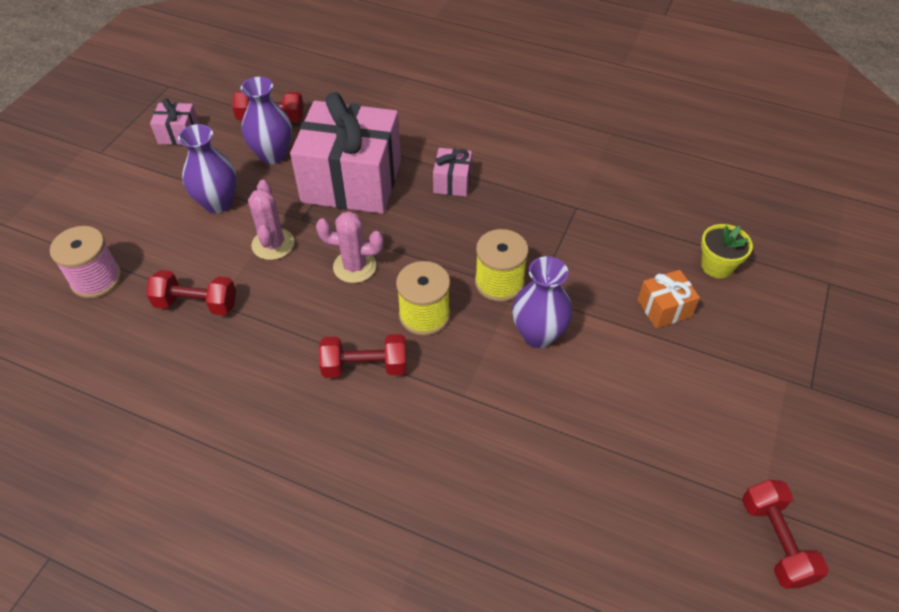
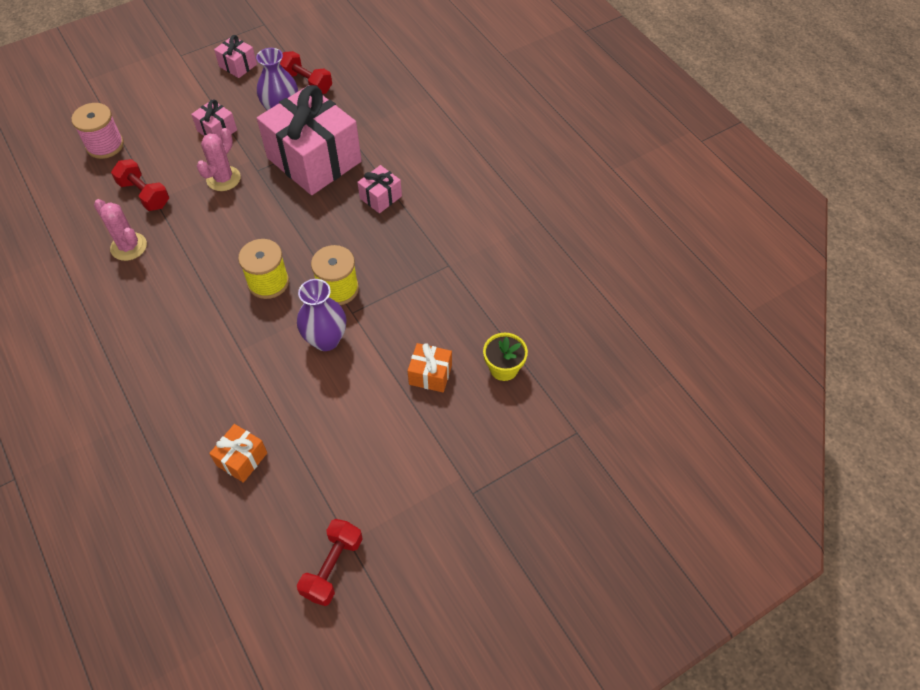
camera: 35 degrees right, 5 degrees up
(218, 203) = (217, 130): purple vase -> pink gift
(354, 266) = (258, 223): pink cactus -> pink cactus (129, 247)
(365, 366) = (201, 294): red dumbbell -> none
(579, 500) = (242, 459): none -> orange gift

